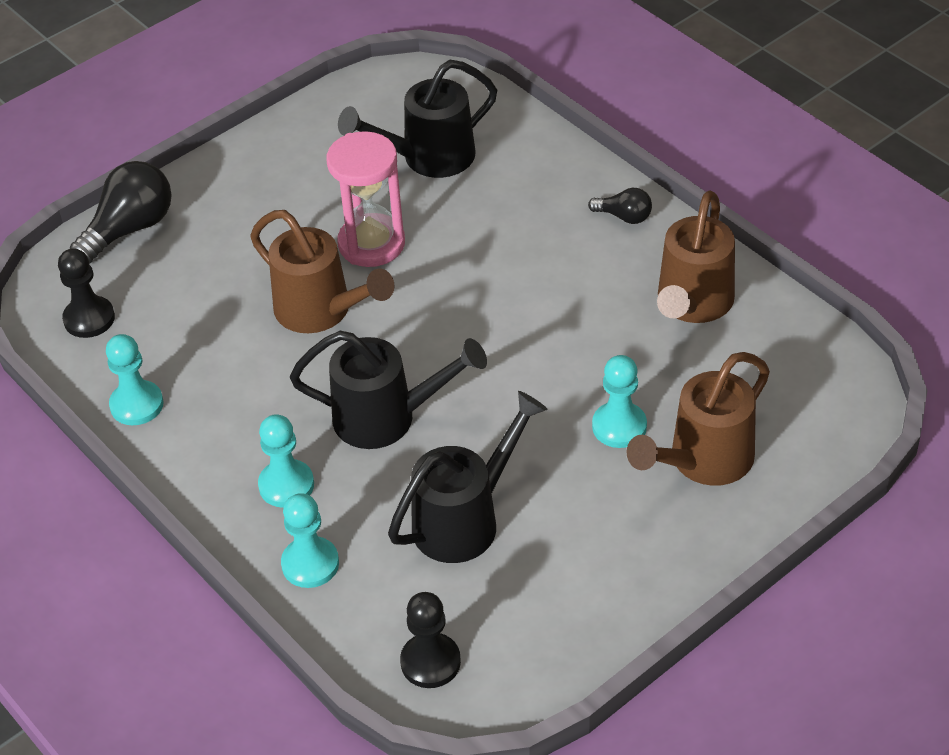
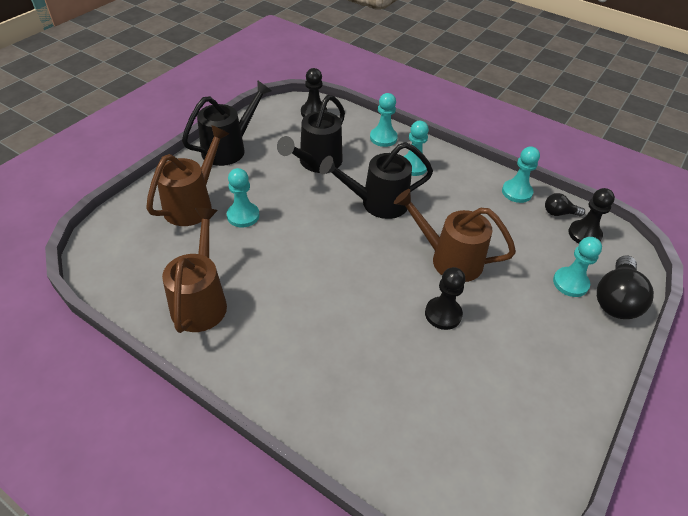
camera: 160 degrees right, 0 degrees up
(172, 256) = (570, 283): none -> turquoise pawn
(371, 244) = (443, 314): pink hourglass -> black pawn
(428, 158) = (438, 407): black watering can -> black watering can (229, 148)
(624, 216) = (259, 371): black light bulb -> black light bulb (559, 213)

